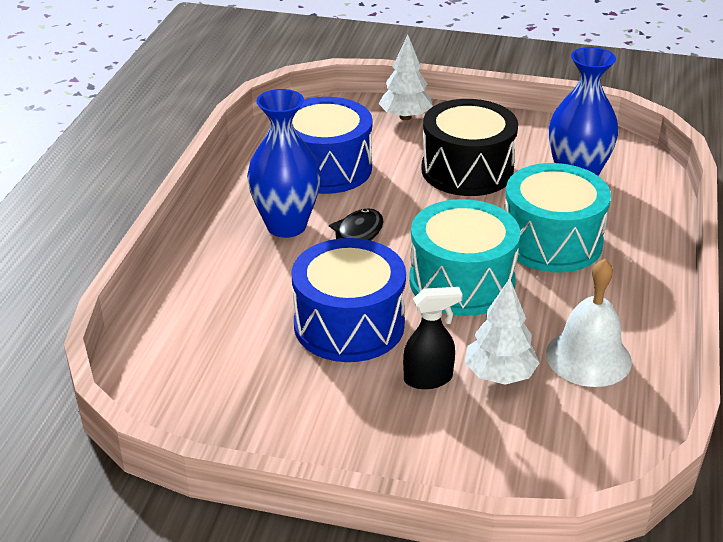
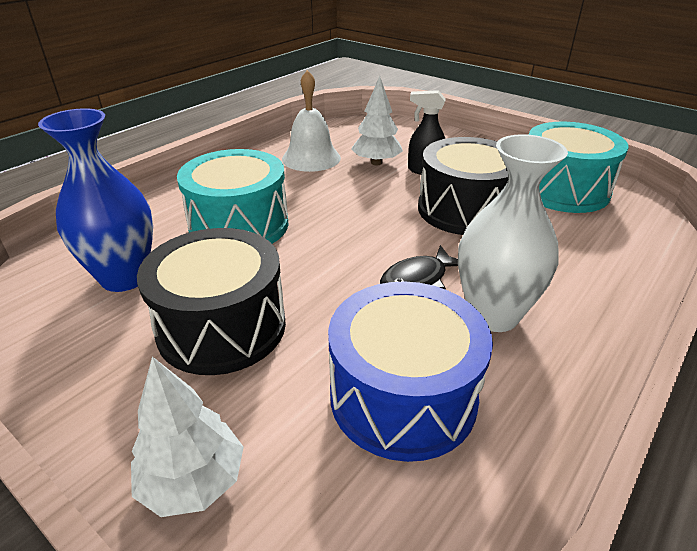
camera: 155 degrees left, 0 degrees up
(286, 226) = (493, 315): blue vase -> white vase
(349, 325) = (464, 210): blue drum -> black drum
(462, 282) = (349, 216): turquoise drum -> turquoise drum (563, 190)

